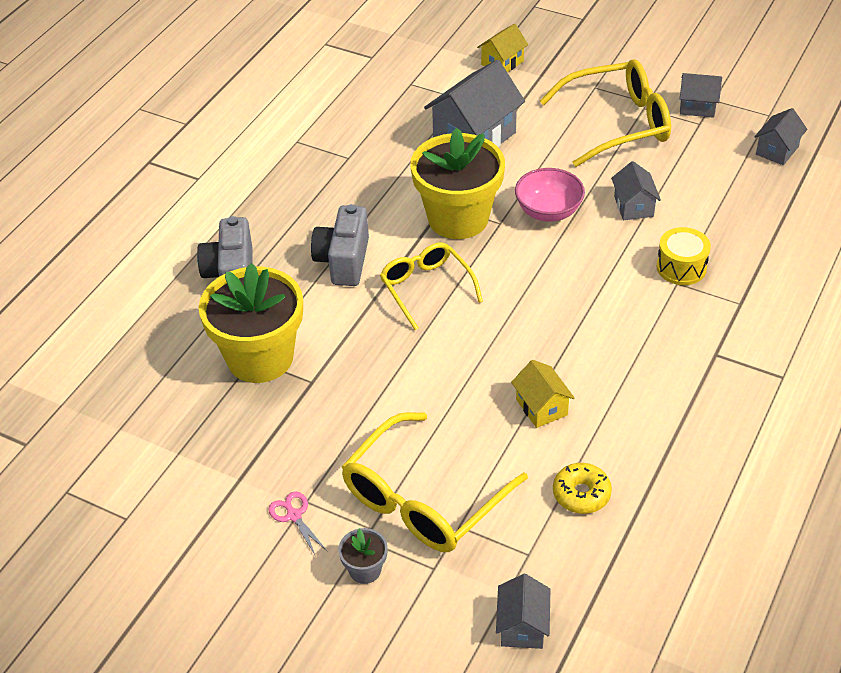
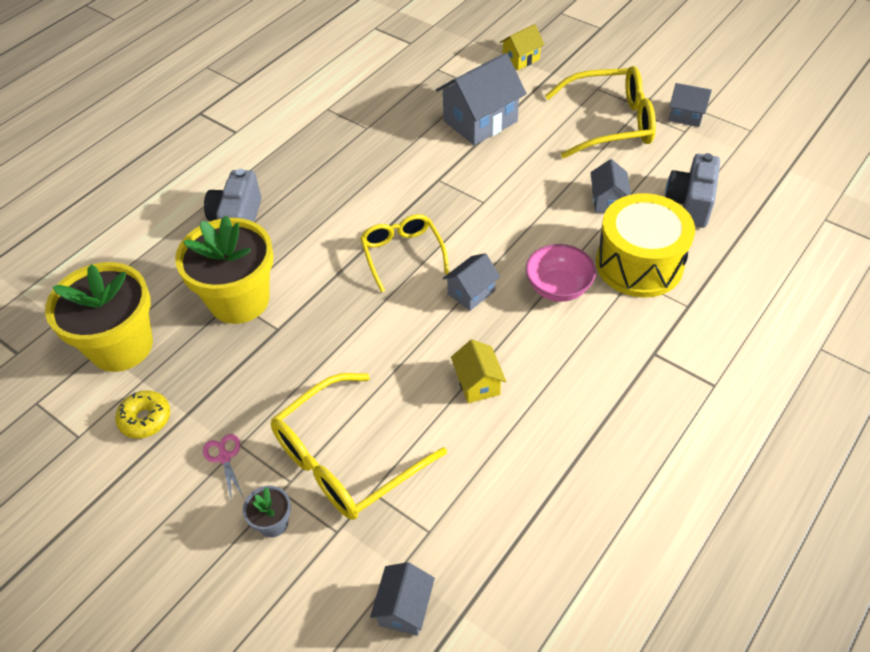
camera: 10 degrees right, 5 degrees up
(343, 261) = (337, 220): grey camera -> grey camera (690, 204)
(458, 218) = (447, 193): yellow flower pot -> yellow flower pot (121, 346)
(548, 211) = (529, 196): pink bowl -> pink bowl (558, 288)
(581, 494) = (494, 477): yellow donut -> yellow donut (145, 419)
(681, 267) = (639, 264): yellow drum -> yellow drum, size x1.87
(777, 150) = (752, 164): grey house -> grey house (471, 292)

